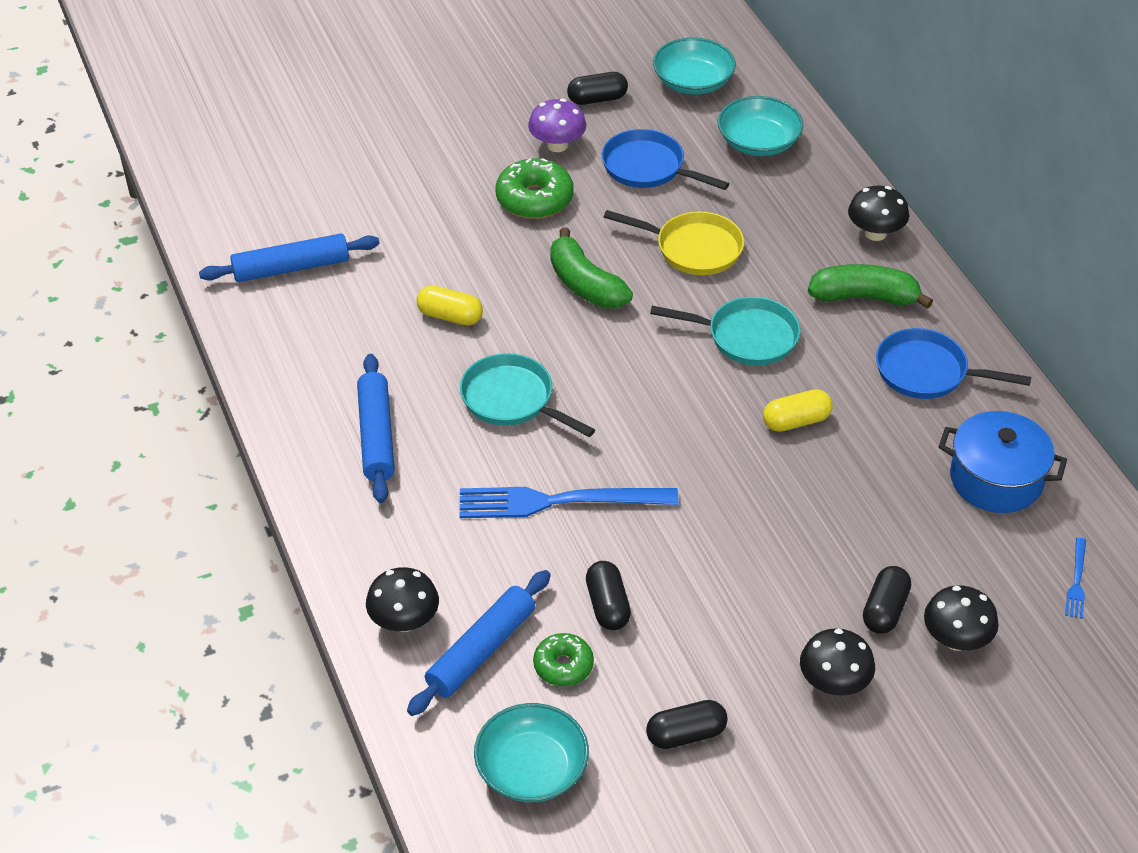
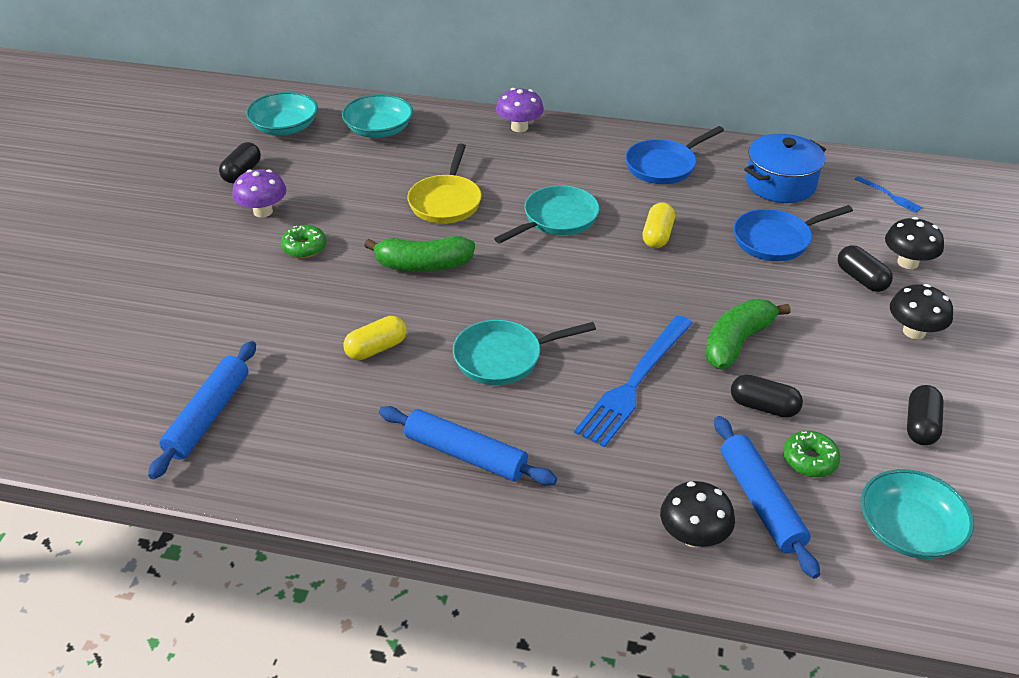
camera: 55 degrees left, 5 degrees down
(534, 199) = (304, 248): green donut -> green donut, size x0.62
(648, 168) = (341, 183): blue pan -> blue pan (775, 240)
(693, 248) = (446, 202): yellow pan -> yellow pan turned 135 degrees clockwise
(864, 297) = (572, 157): green banana -> green banana (737, 342)
(875, 233) = (519, 127): black mushroom -> purple mushroom

